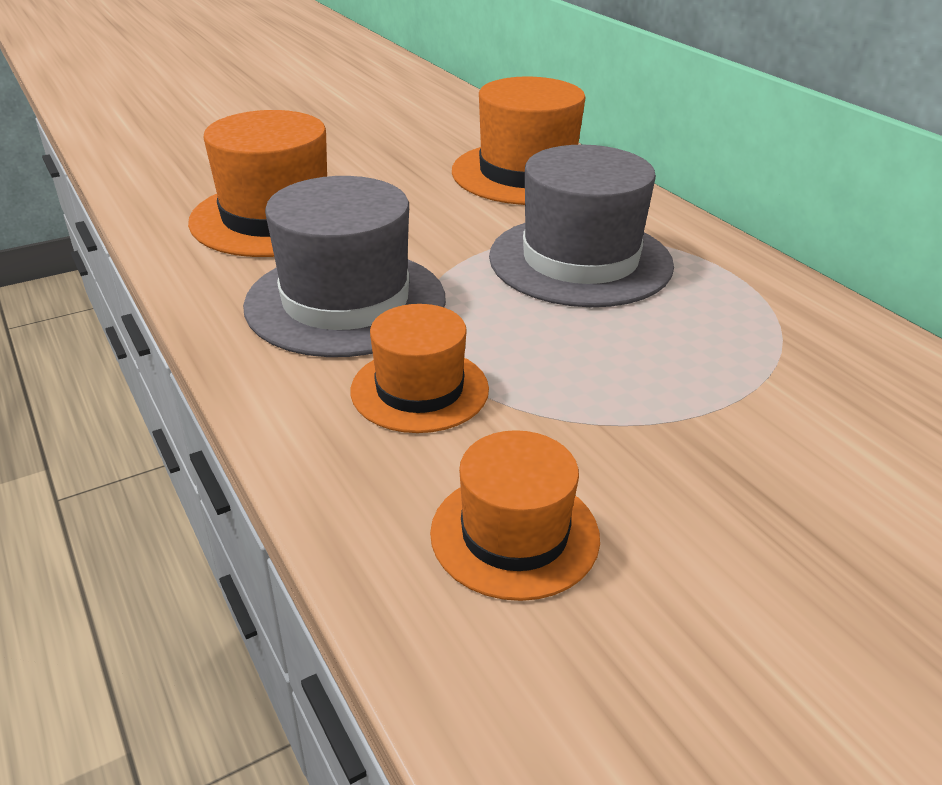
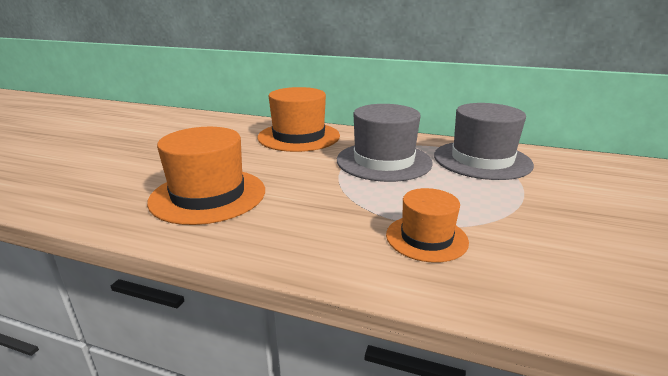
camera: 40 degrees left, 10 degrees down
(346, 302) = (321, 217): grey hat -> grey hat (482, 160)
(514, 534) = (567, 272): orange hat -> none

